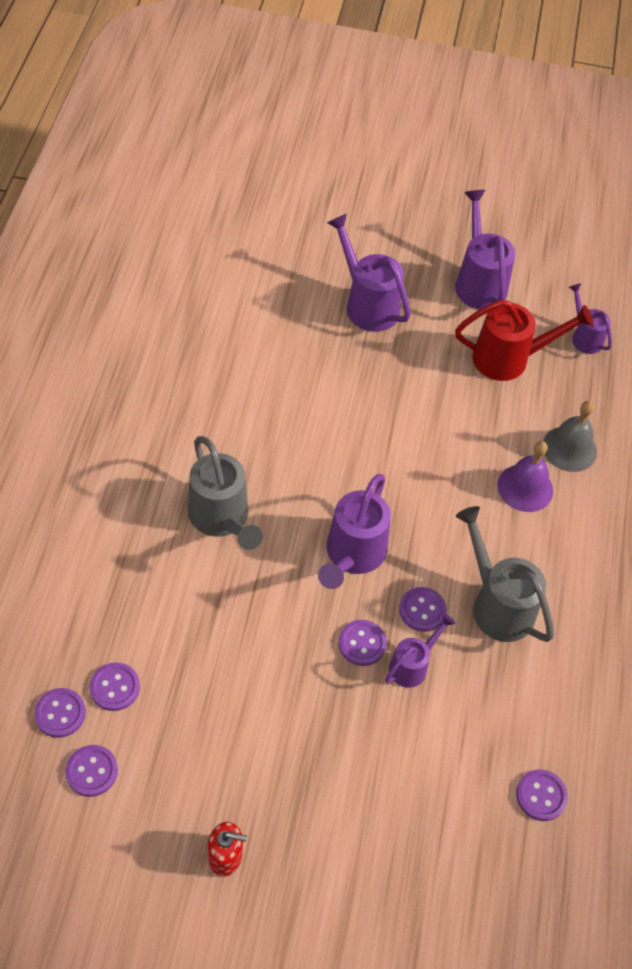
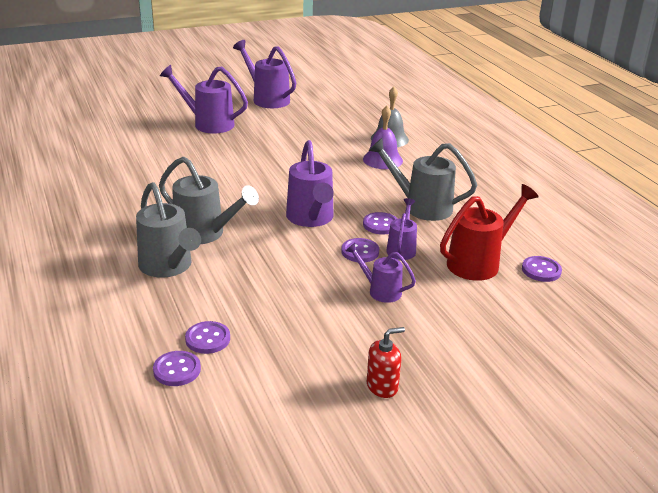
camera: 30 degrees left, 25 degrees down
(92, 771) = (234, 389): purple button -> none
(150, 554) = (168, 267): none -> grey watering can
(509, 359) = (317, 119): red watering can -> red watering can (479, 262)
(584, 337) = (349, 101): purple watering can -> purple watering can (380, 291)

